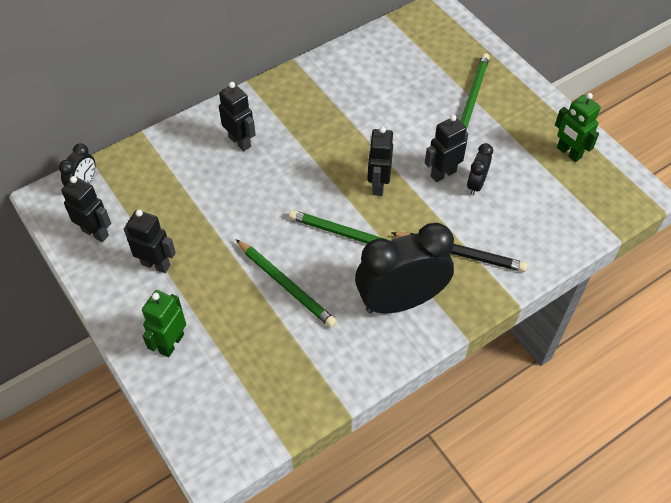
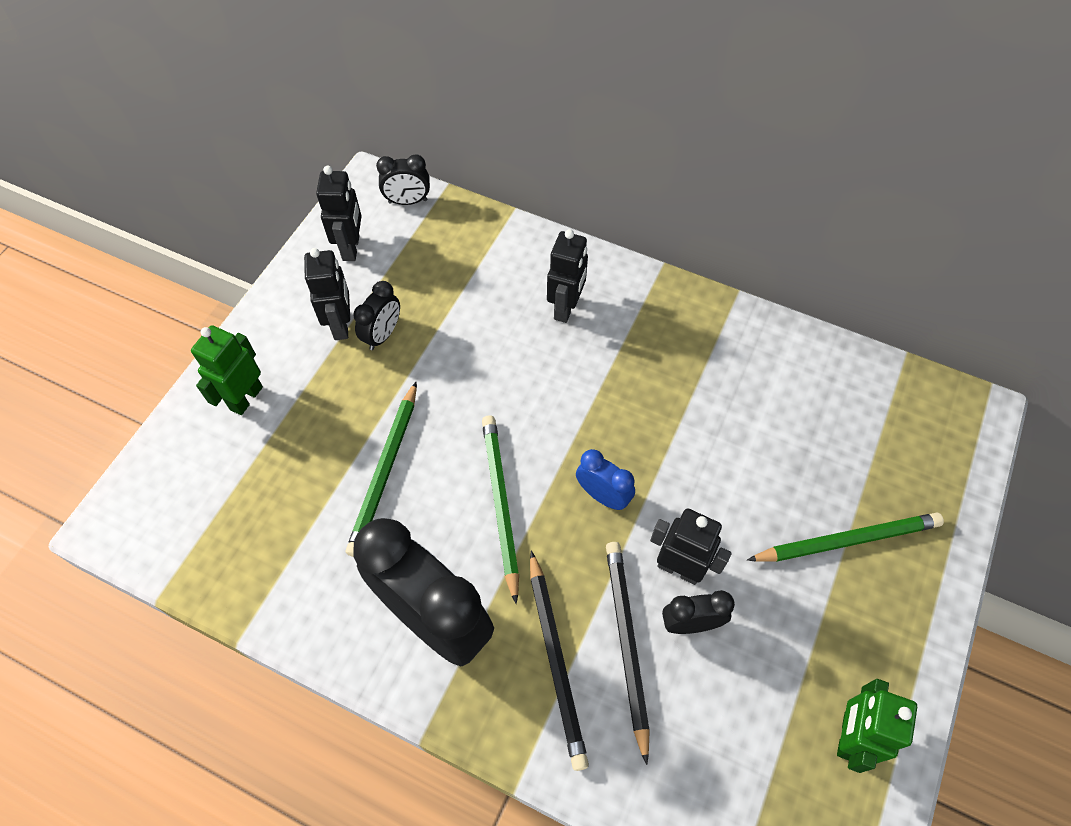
camera: 60 degrees right, 5 degrees up
(171, 343) = (246, 398): green robot -> green robot turned 60 degrees counterclockwise
(183, 244) = (383, 335): none -> black clock
(378, 185) = (603, 495): black robot -> blue clock
(470, 217) = (626, 643): none -> black pencil

